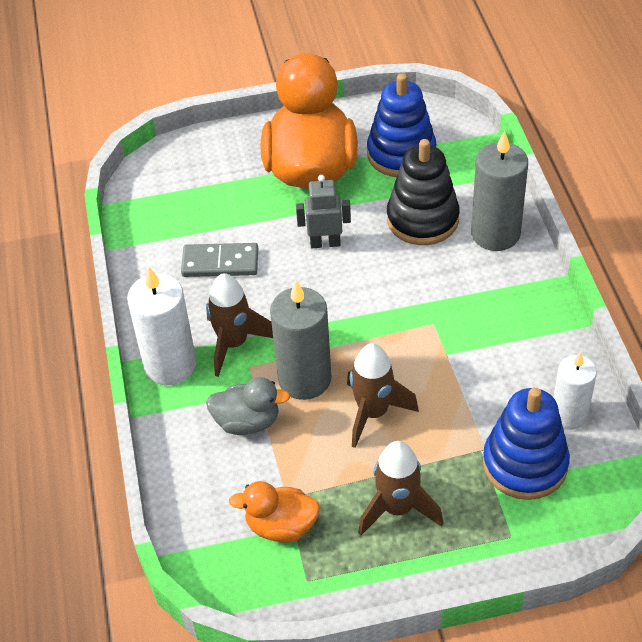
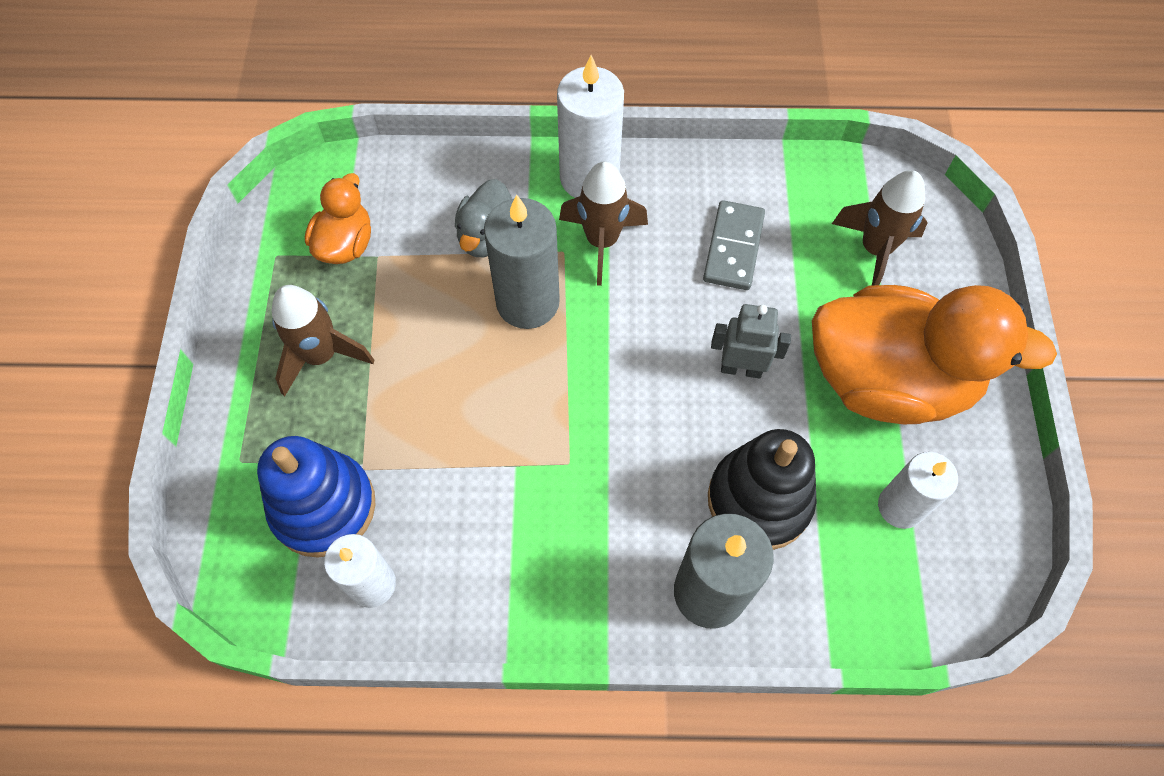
camera: 100 degrees right, 15 degrees up
(325, 243) = (741, 368): grey robot -> grey robot turned 90 degrees counterclockwise
(373, 413) = (455, 362): brown rocket -> brown rocket (875, 250)
(401, 154) = (900, 507): blue stacking toy -> white candle

